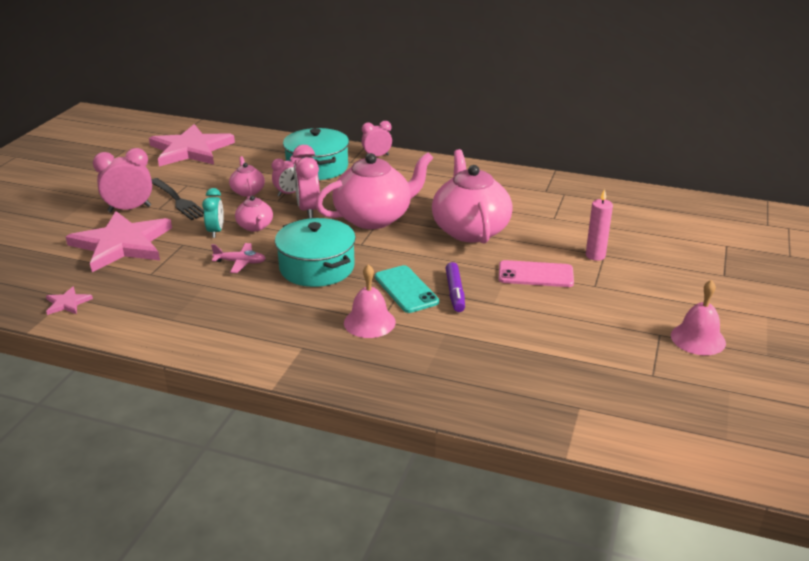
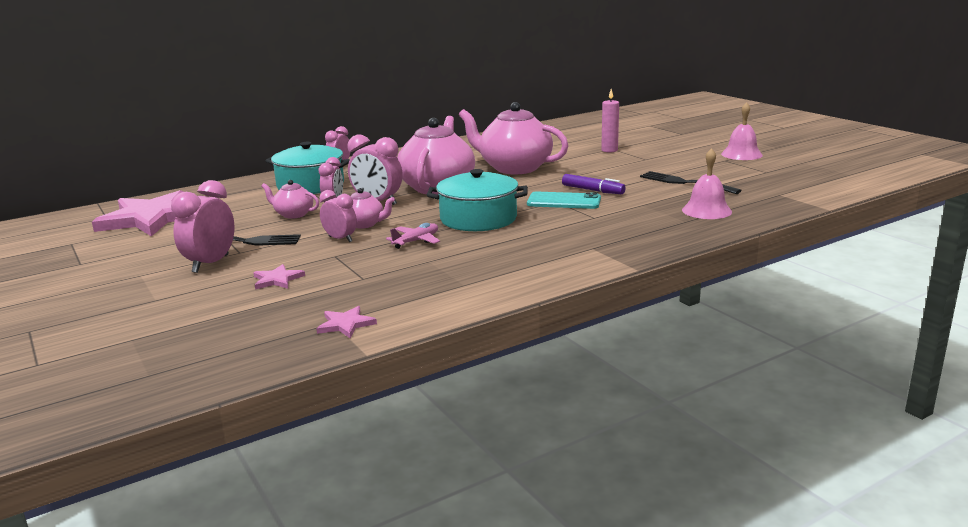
camera: 50 degrees left, 10 degrees down
(122, 244) = (277, 279): pink star -> pink star, size x0.40
(216, 231) = (340, 239): turquoise clock -> pink clock
(369, 322) = (591, 221): pink bell -> pink bell (706, 210)
(535, 274) = (607, 167): pink phone -> none
(543, 336) = (686, 183): none -> black fork

